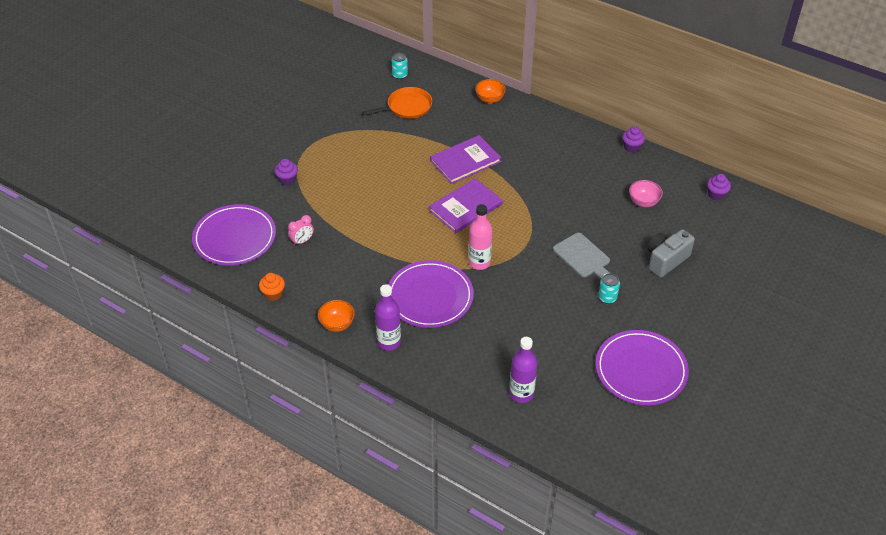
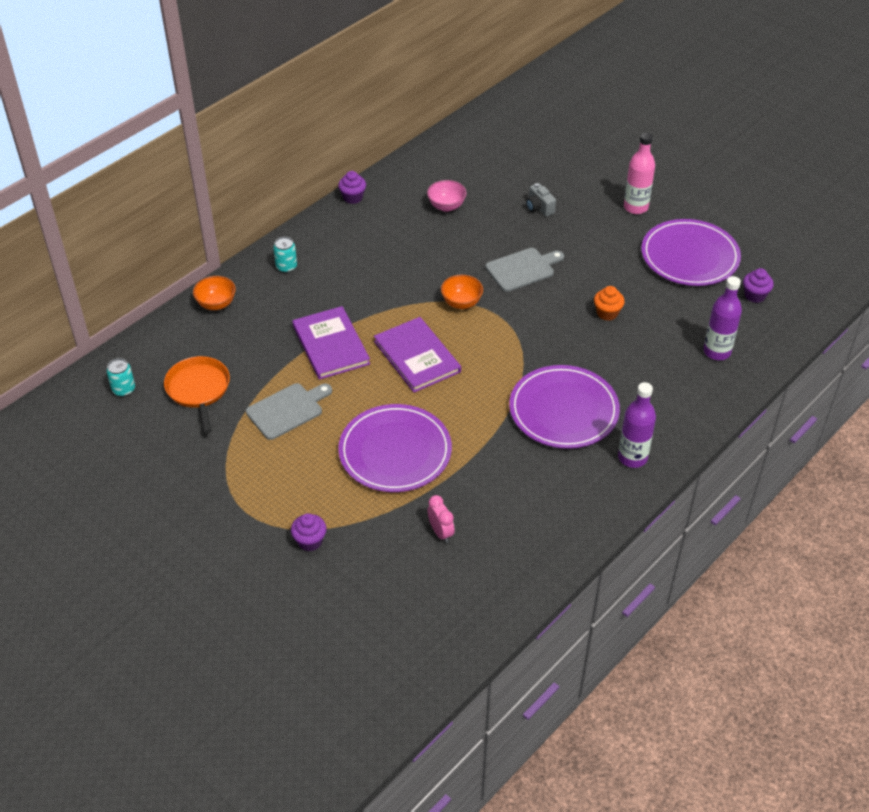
camera: 80 degrees left, 0 degrees up
(234, 237) = (416, 613): purple plate -> purple plate (395, 451)
(273, 294) = (535, 572): orange cupcake -> orange cupcake (607, 313)
(337, 324) = (598, 506): orange bowl -> orange bowl (461, 303)
(398, 150) = (287, 410): none -> grey cutting board
(479, 262) = (515, 357): pink bottle -> pink bottle (635, 207)
(607, 297) = (587, 261): turquoise can -> turquoise can (286, 267)
(666, 260) = (539, 208): grey camera -> grey camera, size x0.60
(716, 195) = (449, 152): purple cupcake -> purple cupcake (755, 295)

